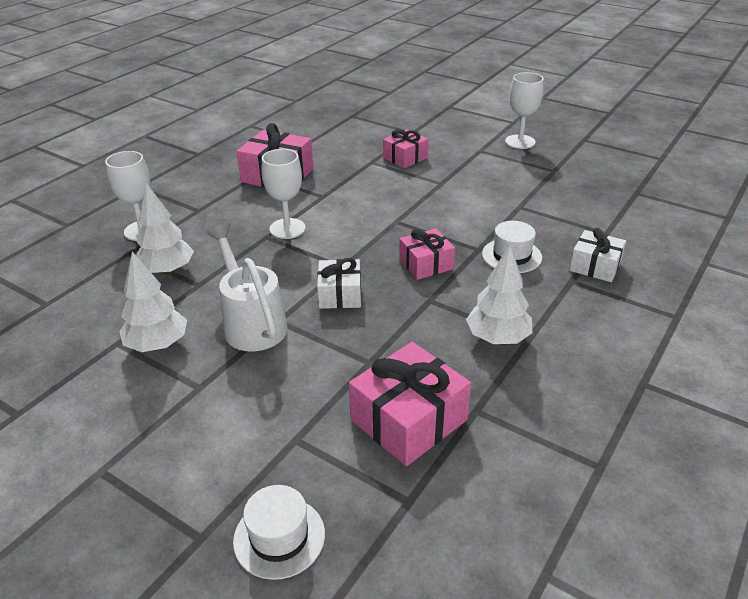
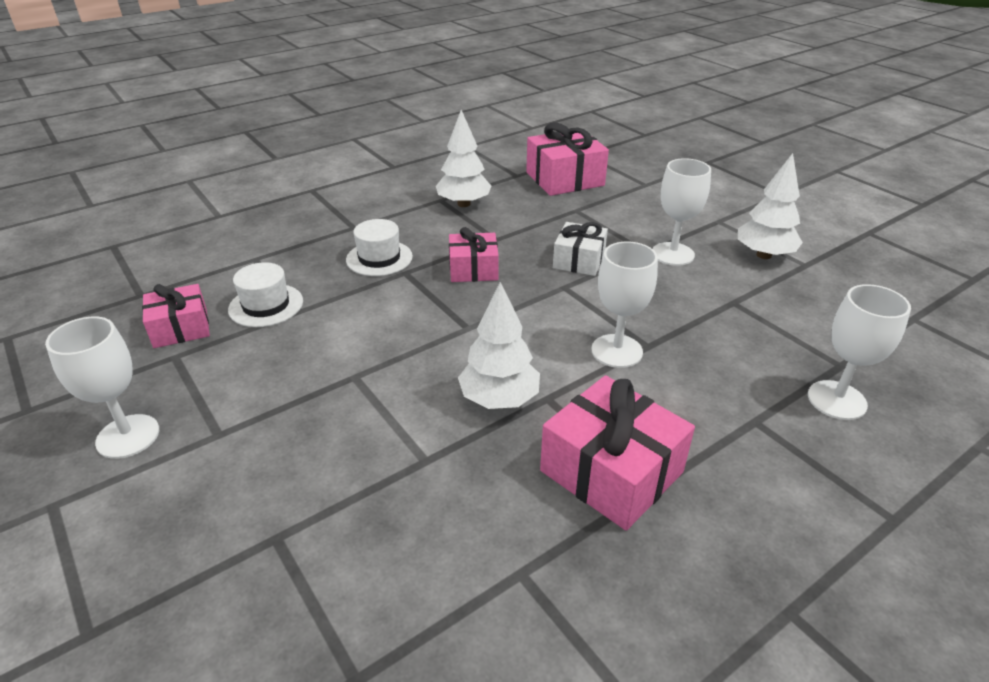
camera: 160 degrees left, 0 degrees up
(167, 271) = (776, 327): white tree -> white tree (499, 399)
(252, 323) = (672, 254): white watering can -> white goblet
(279, 537) = (662, 155): white hat -> white hat (266, 305)
(405, 158) = (359, 453): pink gift -> pink gift (181, 328)
(595, 266) = (315, 233): white gift -> none

